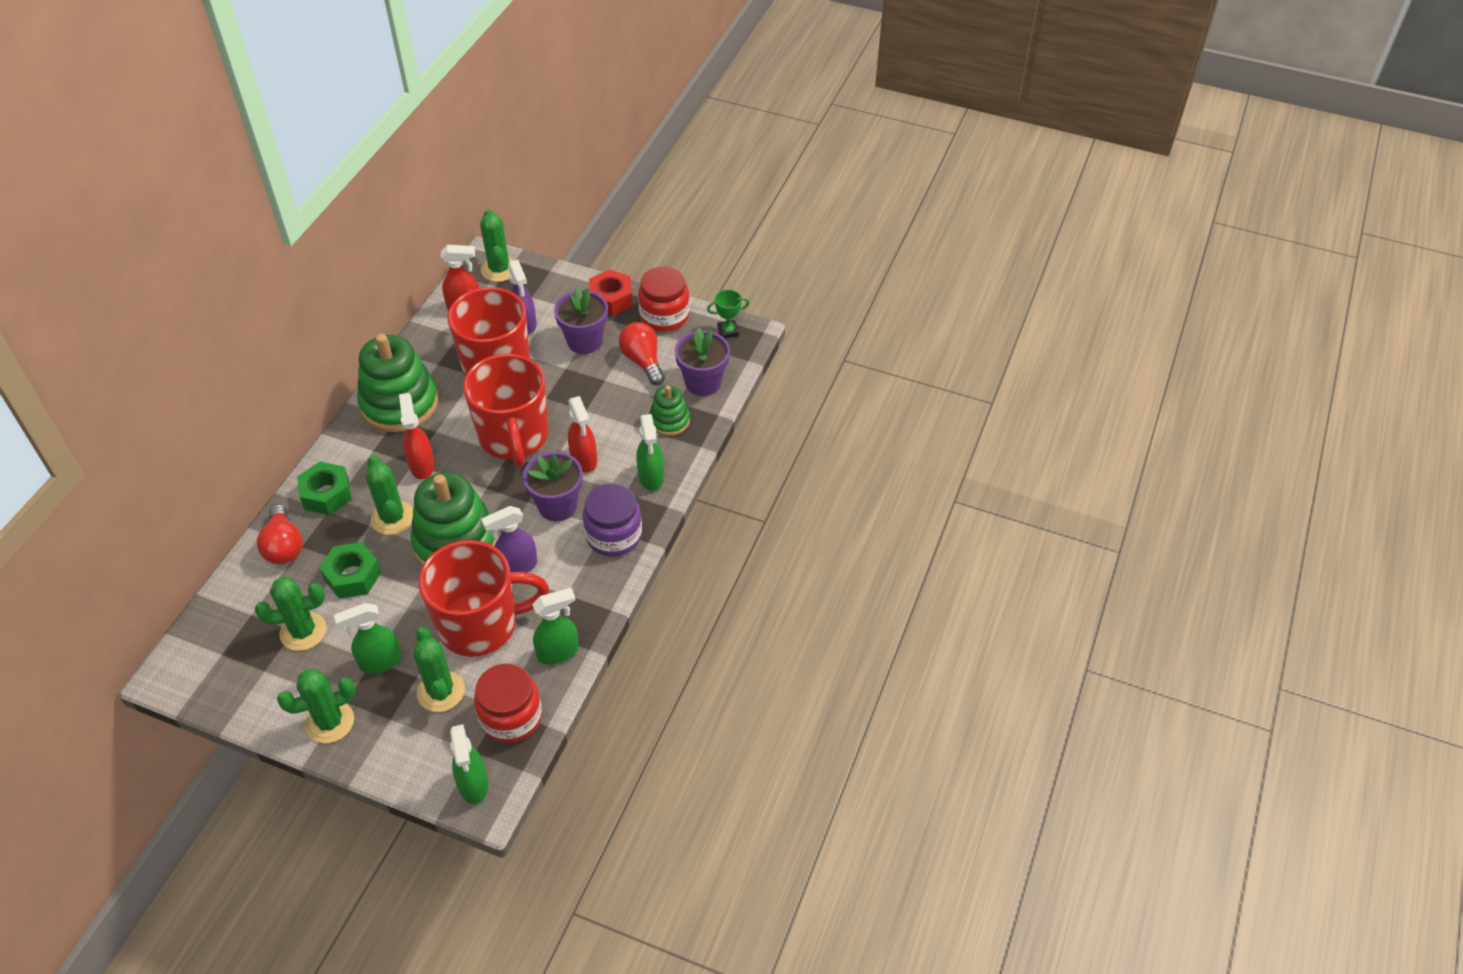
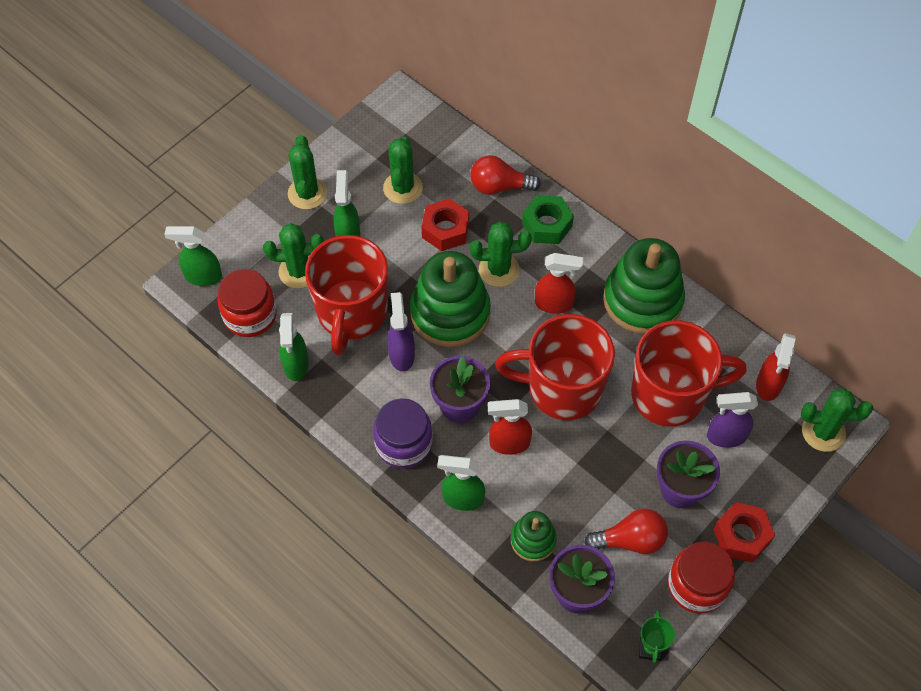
camera: 110 degrees right, 10 degrees up
(352, 576) = (445, 230): green nut -> red nut

